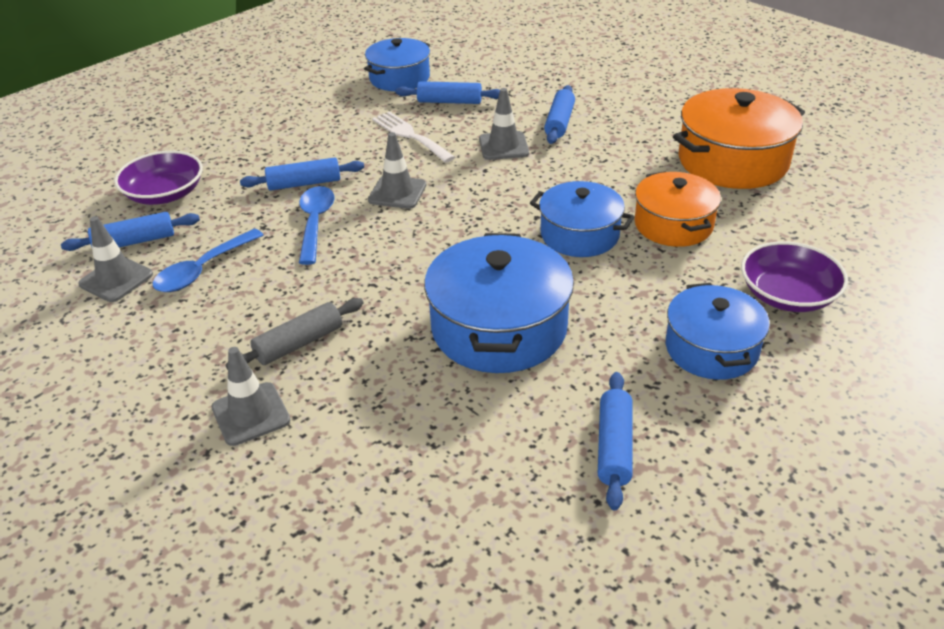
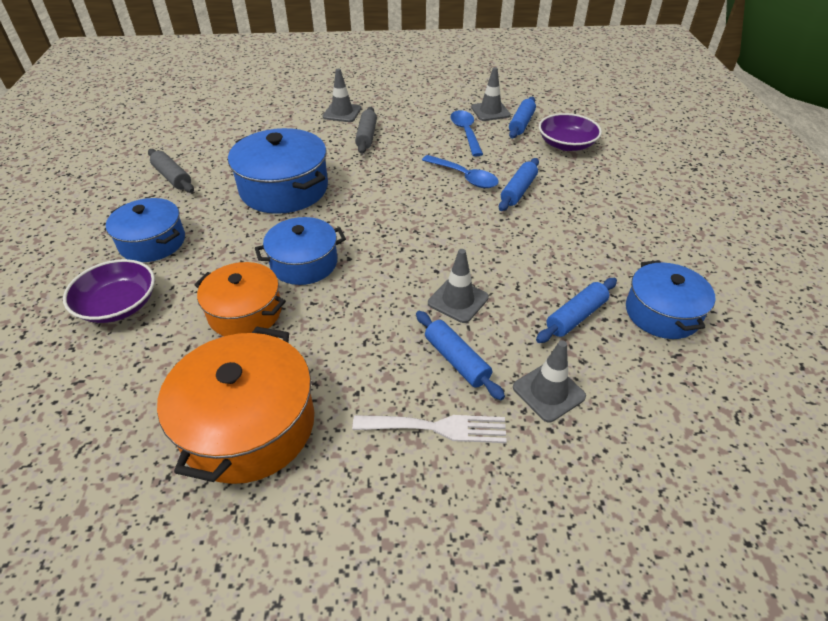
camera: 130 degrees right, 5 degrees up
(397, 192) = (458, 219): grey traffic cone -> grey traffic cone (548, 392)
(410, 135) = (535, 263): white fork -> white fork (437, 427)
(614, 447) = (172, 177): blue rolling pin -> grey rolling pin

